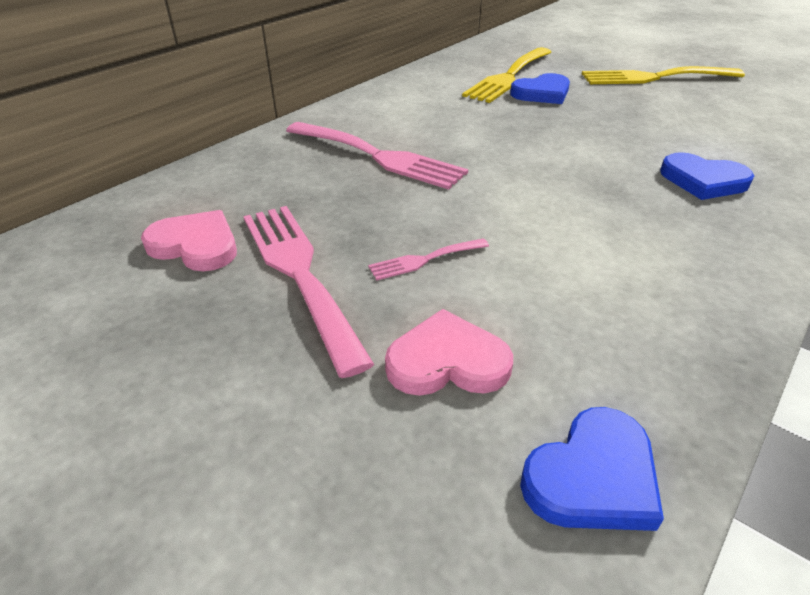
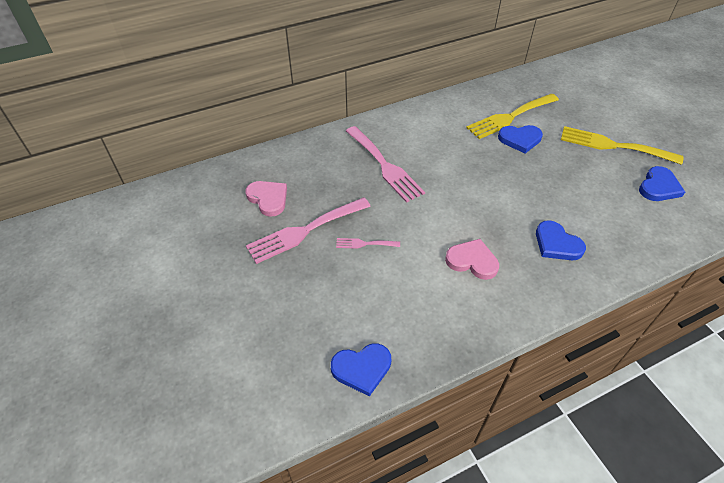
camera: 25 degrees right, 10 degrees up
(299, 273) = (305, 231): pink fork -> pink fork turned 120 degrees counterclockwise
(447, 361) = (340, 300): pink heart -> pink heart (472, 261)
(745, 100) = (658, 187): none -> blue heart

